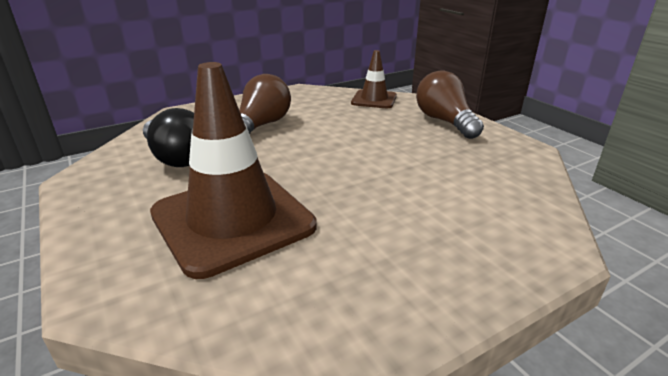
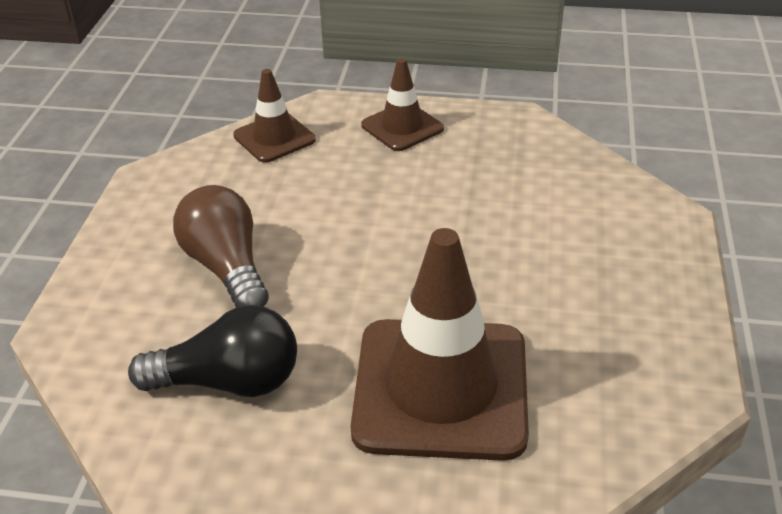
camera: 50 degrees left, 10 degrees up
(445, 121) = (402, 127): brown light bulb -> brown traffic cone

